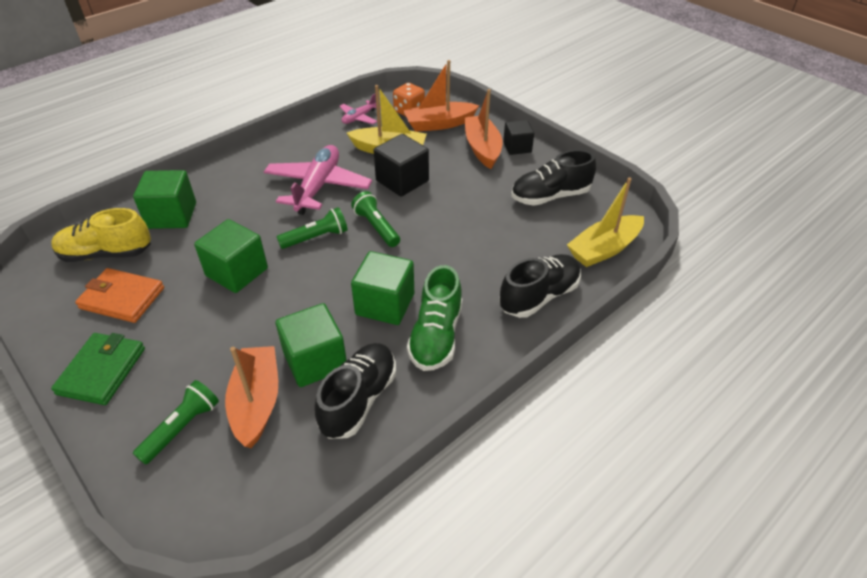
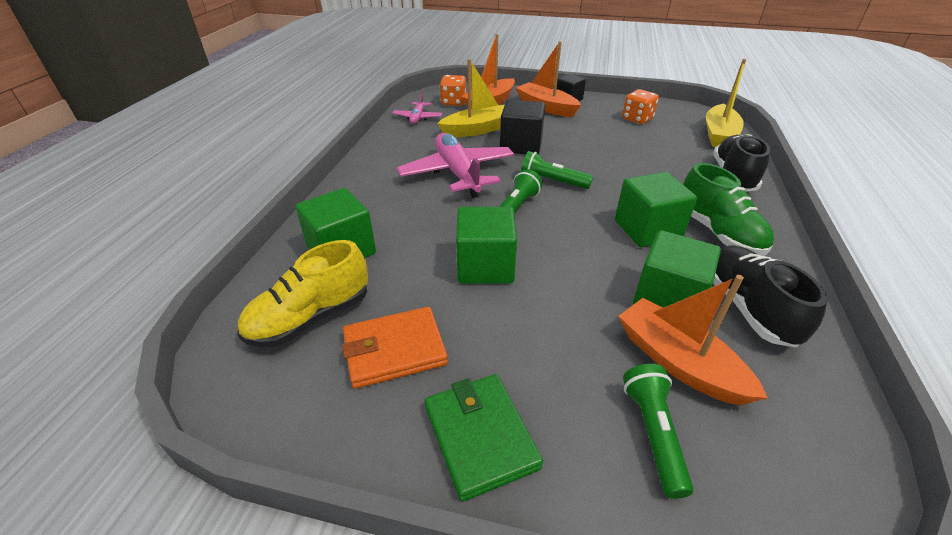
camera: 35 degrees left, 5 degrees down
(550, 196) = (637, 119): black shoe -> orange dice

